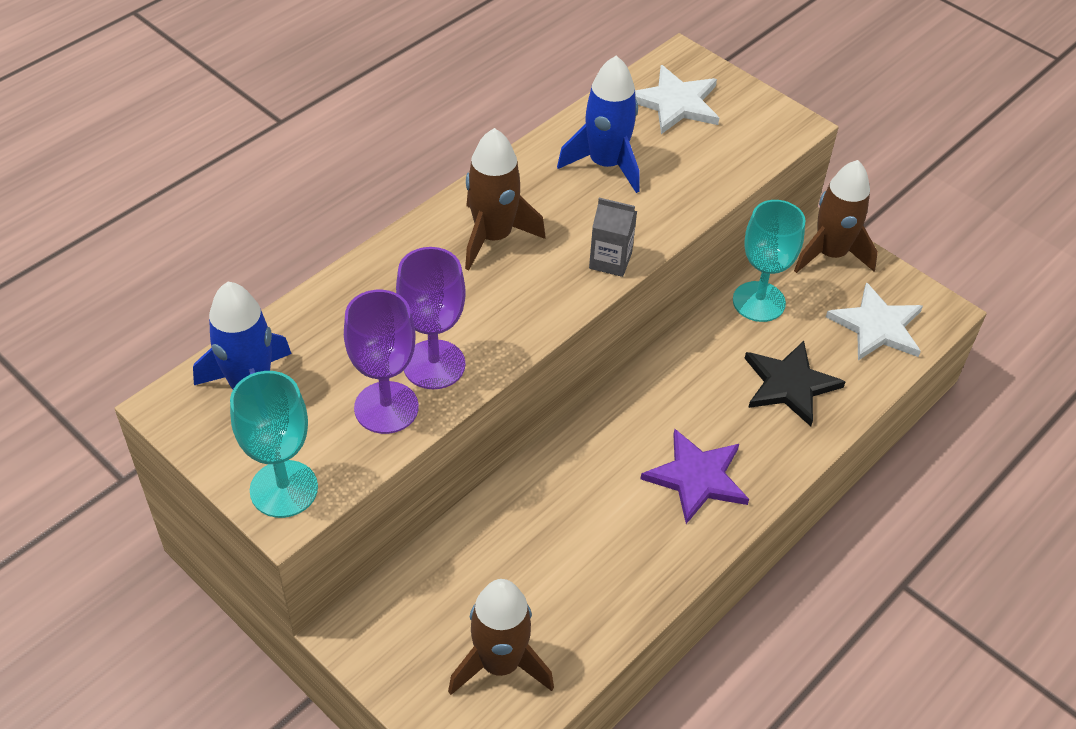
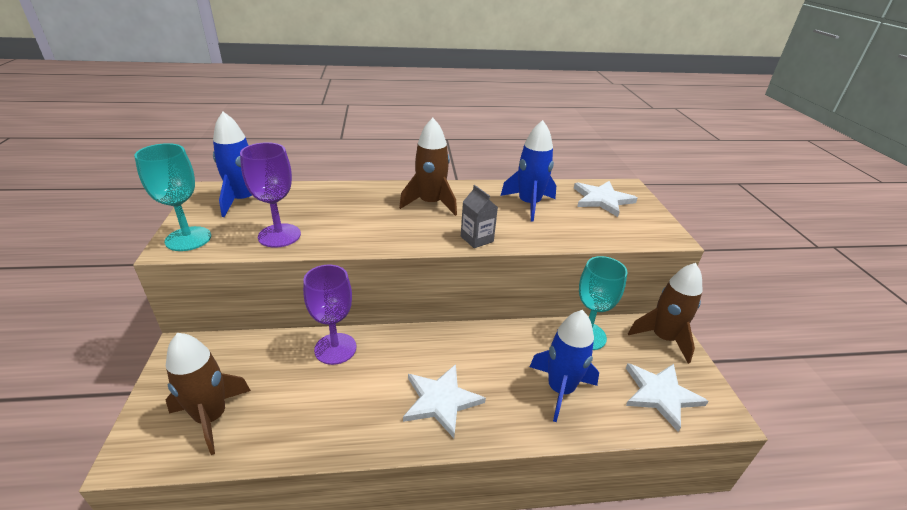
camera: 40 degrees right, 15 degrees down
(434, 364) = (326, 232): purple goblet -> purple goblet (335, 348)
(697, 478) = (441, 401): purple star -> white star
(789, 385) = (560, 389): black star -> blue rocket

